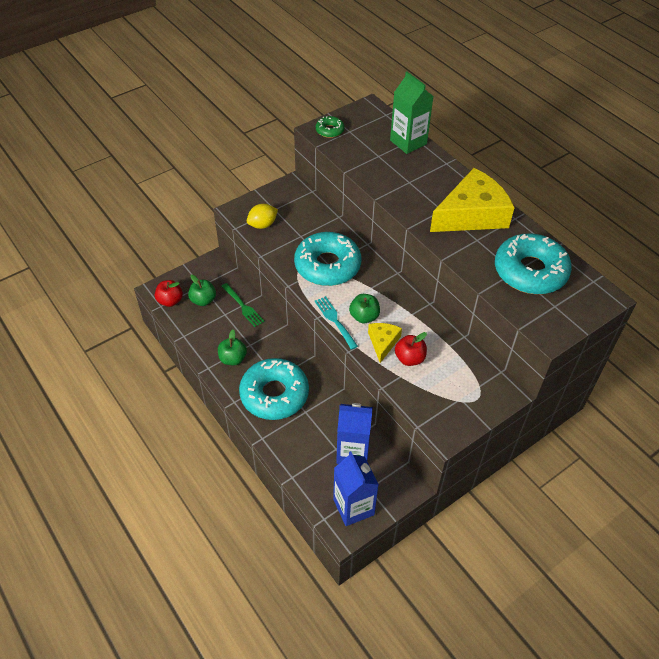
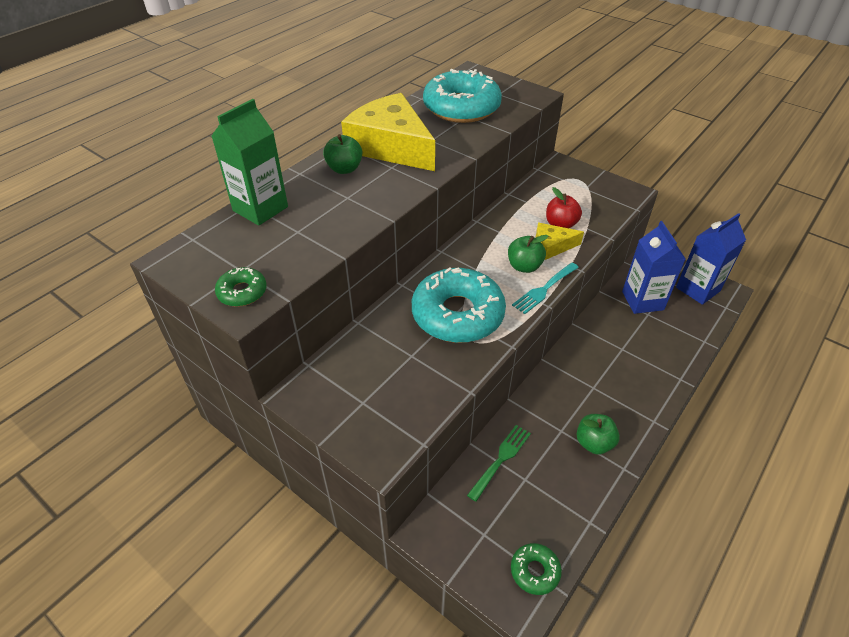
camera: 105 degrees left, 5 degrees down
(170, 301) = (535, 571): red apple -> green donut
(203, 300) = (512, 519): green apple -> green apple (344, 169)
(262, 225) = (403, 408): yellow lemon -> none
(274, 394) = (618, 383): turquoise donut -> none

